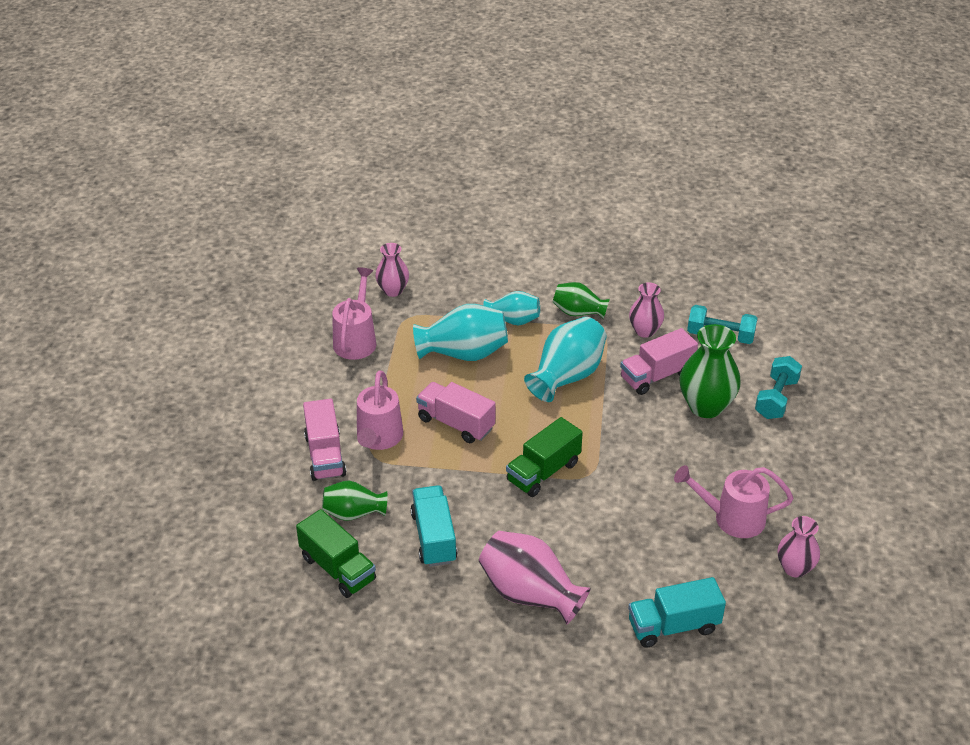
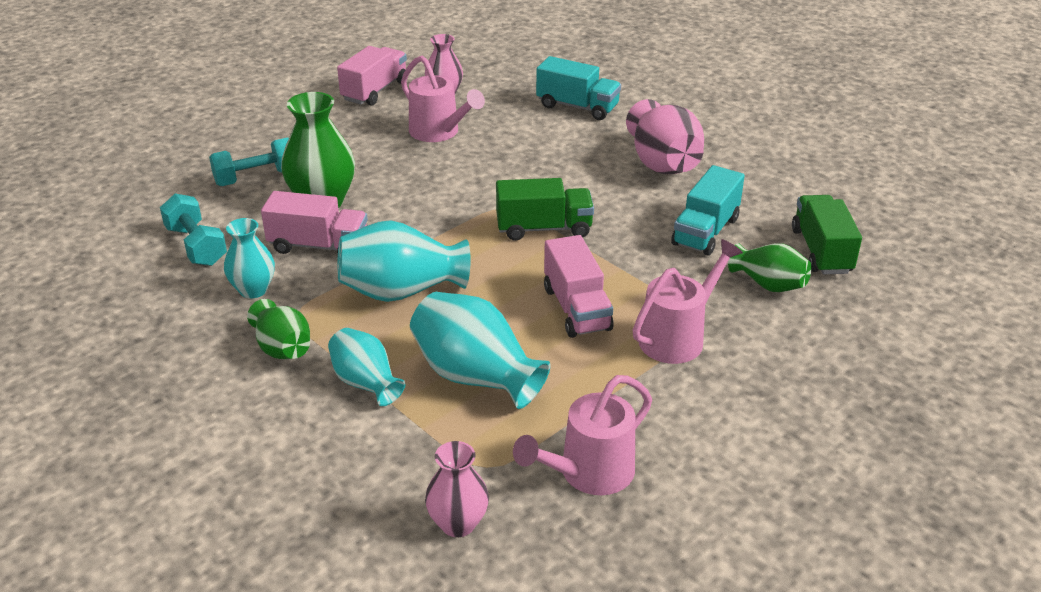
camera: 140 degrees left, 5 degrees down
(325, 455) = (755, 351): pink truck -> pink truck (375, 91)
(645, 331) = (253, 290): pink vase -> turquoise vase

